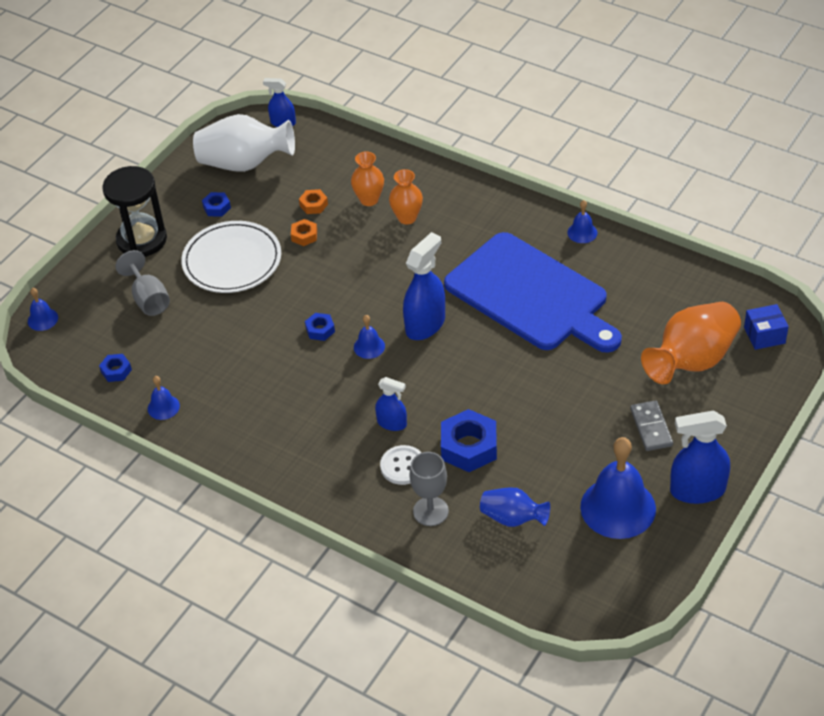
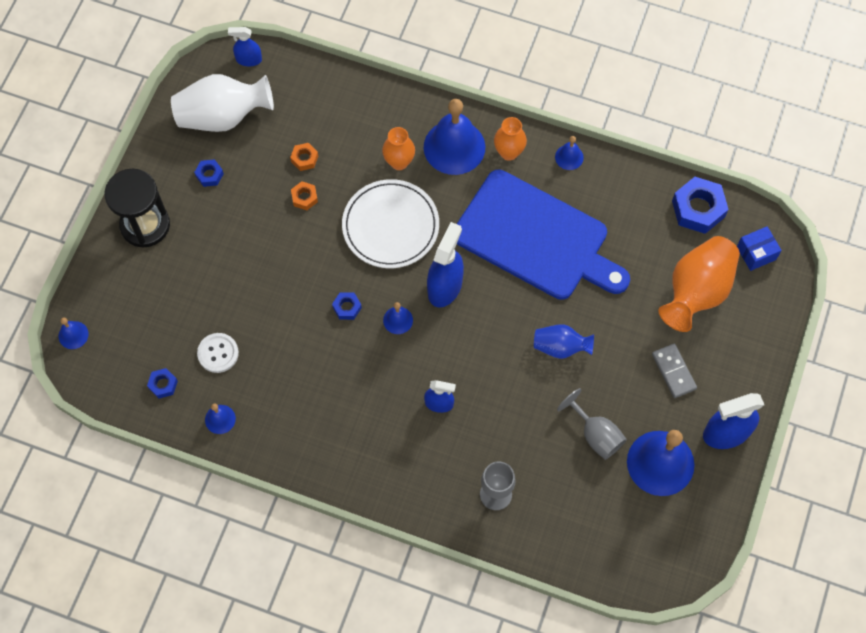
camera: 15 degrees left, 20 degrees up
(148, 299) = (171, 295): grey goblet -> grey goblet (596, 435)
(232, 261) = (241, 238): white plate -> white plate (390, 226)
(369, 199) = (357, 145): orange vase -> orange vase (509, 152)
(403, 466) = (460, 449): white button -> white button (218, 353)
(466, 211) = (454, 147): none -> blue bell
(469, 447) = (515, 419): blue nut -> blue nut (698, 209)
(513, 518) = (570, 490): blue vase -> blue vase (560, 347)

